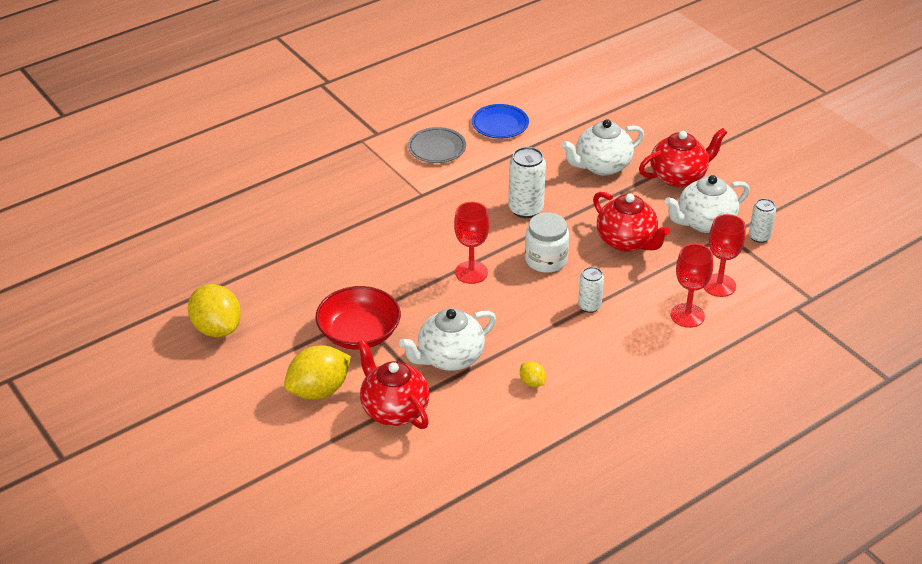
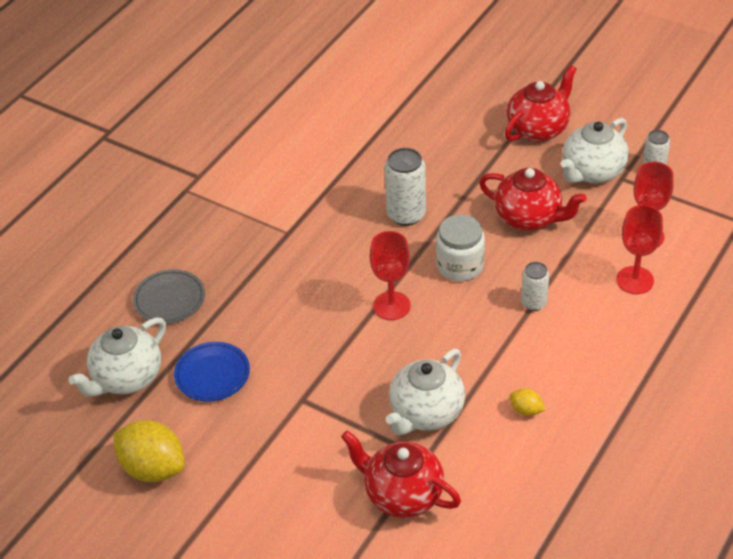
camera: 20 degrees left, 5 degrees up
(319, 390) = (309, 501): yellow lemon -> none
(359, 333) = (313, 418): red bowl -> none
(437, 148) = (273, 174): grey plate -> grey plate (169, 300)
(500, 124) = (324, 126): blue plate -> blue plate (212, 375)
(601, 166) = (455, 141): white teapot -> white teapot (126, 378)

